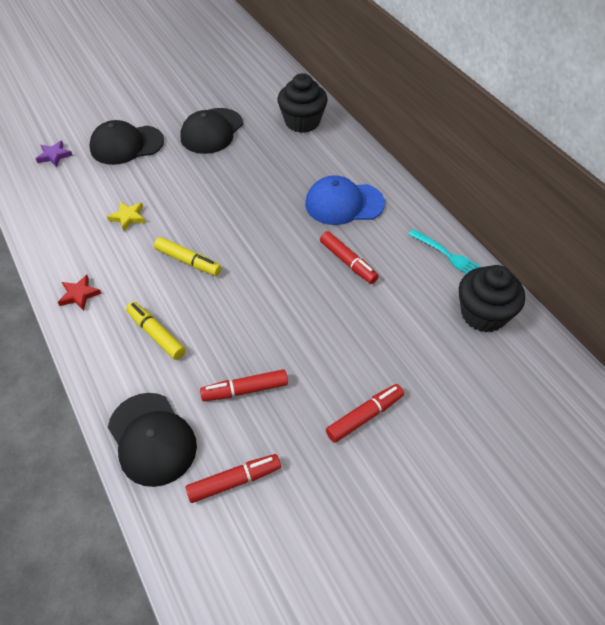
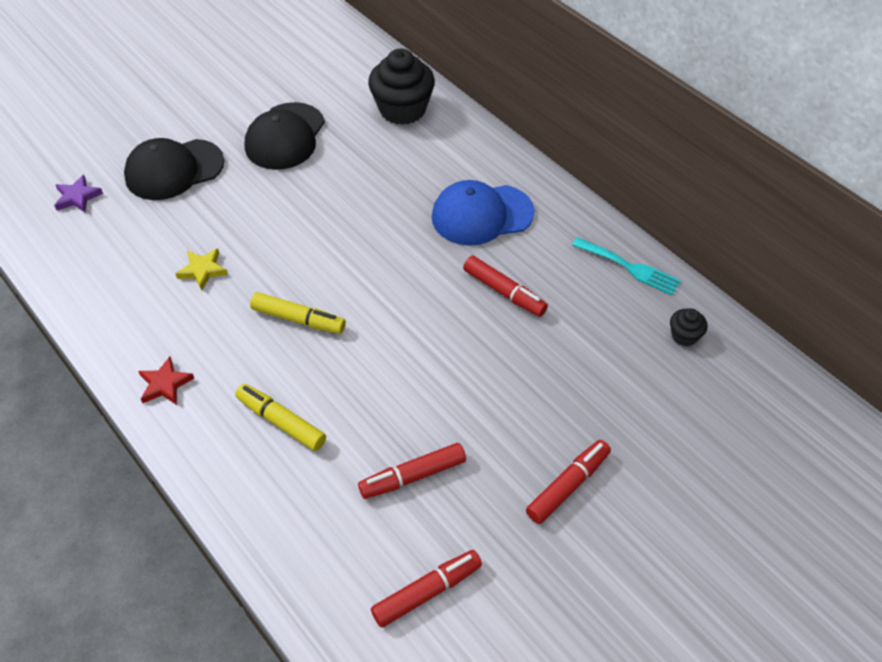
camera: 10 degrees left, 0 degrees up
(152, 439) = (310, 557): black cap -> none
(483, 314) = (684, 336): black cupcake -> black cupcake, size x0.47

